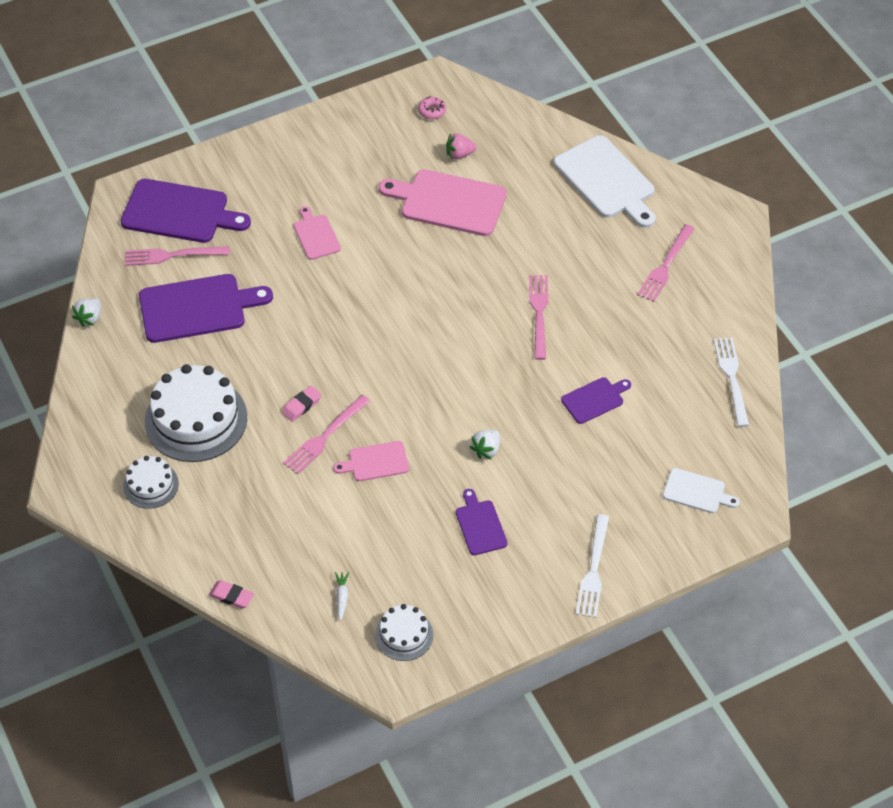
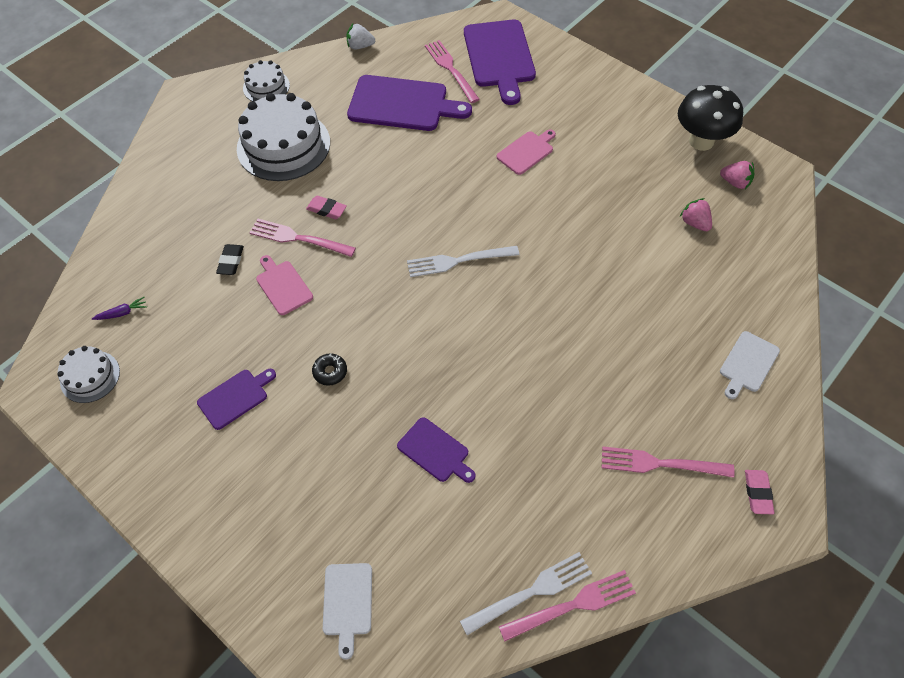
camera: 70 degrees right, 5 degrees up
(151, 485) = (205, 142): white cake -> white cake (266, 87)
(197, 308) = (402, 104): purple cutting board -> purple cutting board turned 45 degrees counterclockwise
(231, 596) = (105, 234): pink eraser -> pink eraser (757, 493)
(325, 496) = (231, 261): none -> black eraser
(342, 597) = (122, 313): white carrot -> purple carrot
(374, 113) = (701, 141): none -> black mushroom
(432, 111) = (735, 183): pink donut -> pink strawberry
(448, 202) = (627, 235): pink cutting board -> none
(486, 450) = (330, 372): white strawberry -> black donut
(539, 313) = (526, 360): pink fork -> pink fork (572, 605)
(593, 570) = (208, 524): white fork -> white fork (458, 261)
(606, 180) = (748, 364): white cutting board -> white cutting board, size x0.53

